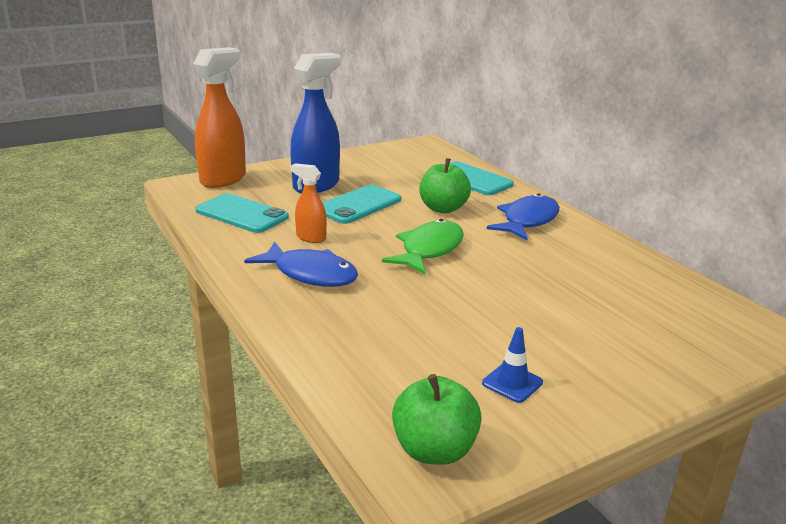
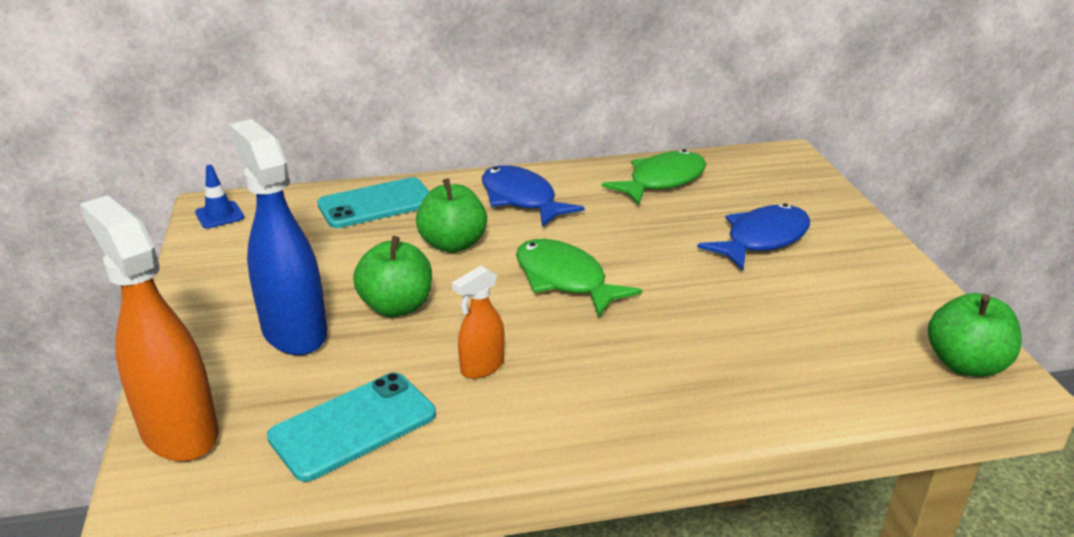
camera: 70 degrees left, 5 degrees up
(310, 274) = (593, 385): blue fish -> blue fish (762, 239)
(358, 205) = (396, 306): turquoise phone -> green apple
(512, 383) = (857, 295): blue traffic cone -> blue traffic cone (219, 215)
(625, 271) = (662, 181): none -> green fish

